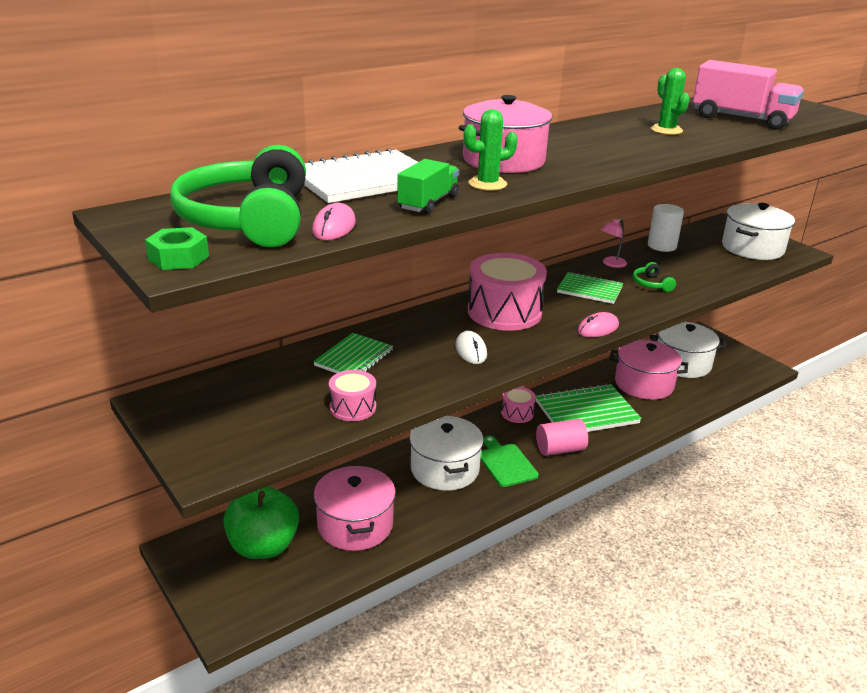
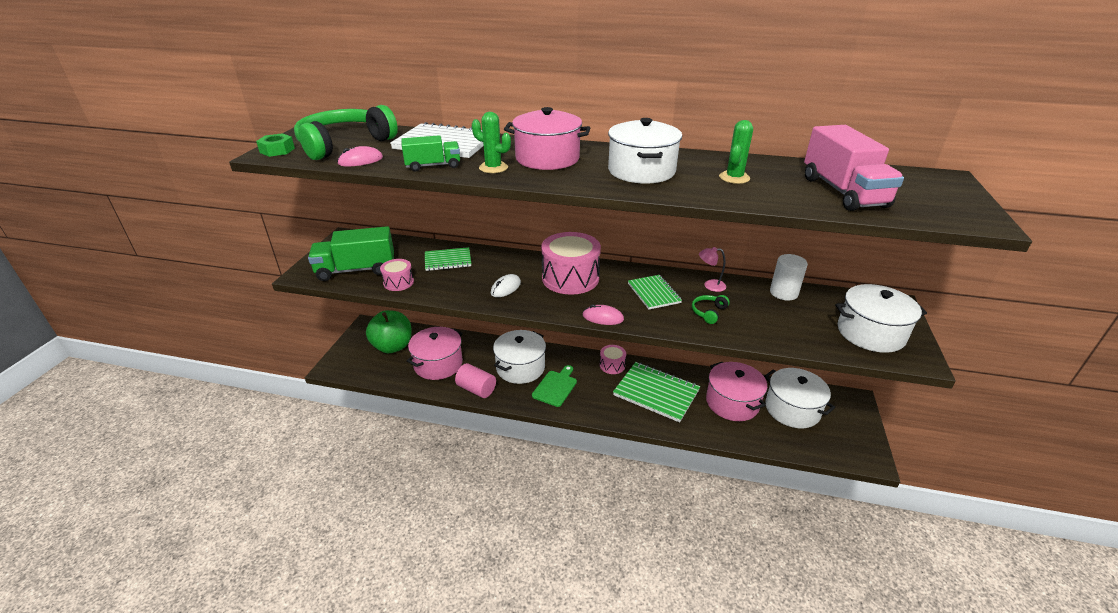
camera: 50 degrees right, 5 degrees up
(268, 425) = (356, 270): none -> green truck
(560, 449) = (599, 401): pink cylinder -> pink cylinder (476, 389)
(600, 146) = (641, 171): none -> white pot

